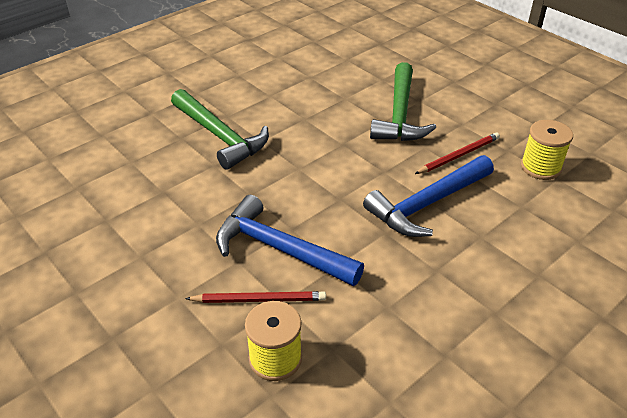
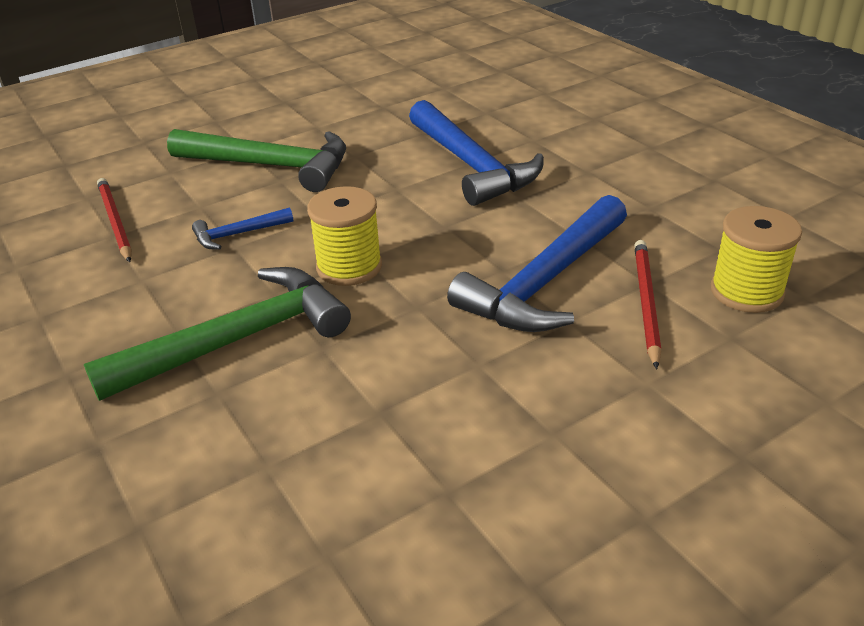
camera: 80 degrees left, 5 degrees down
(317, 117) = (238, 234): none -> blue hammer
(459, 155) = (382, 136): red pencil -> red pencil (115, 221)
(540, 167) = (422, 93): yellow spool -> yellow spool (349, 267)

